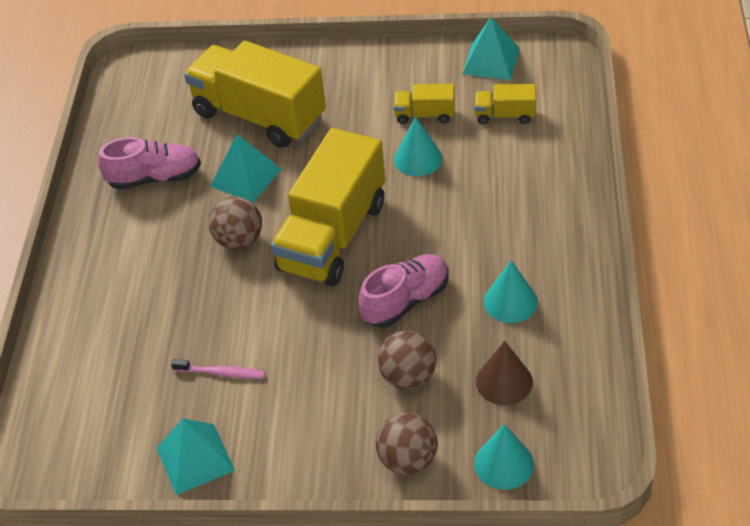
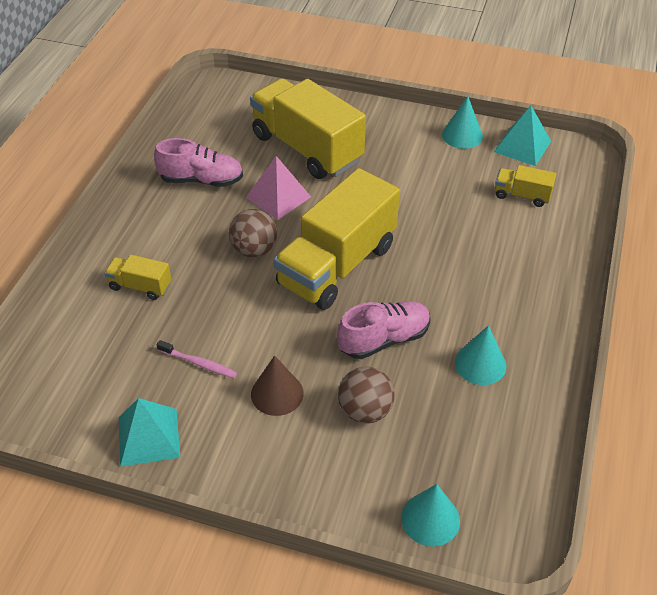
camera: 10 degrees right, 0 degrees up
(246, 177) = (278, 197): turquoise pyramid -> pink pyramid
(408, 460) = (340, 491): brown ball -> none
(418, 159) = (433, 215): turquoise cone -> turquoise cone (462, 135)
(425, 115) = (450, 179): yellow truck -> yellow truck (140, 286)
(504, 381) = (453, 438): brown cone -> brown cone (277, 393)

